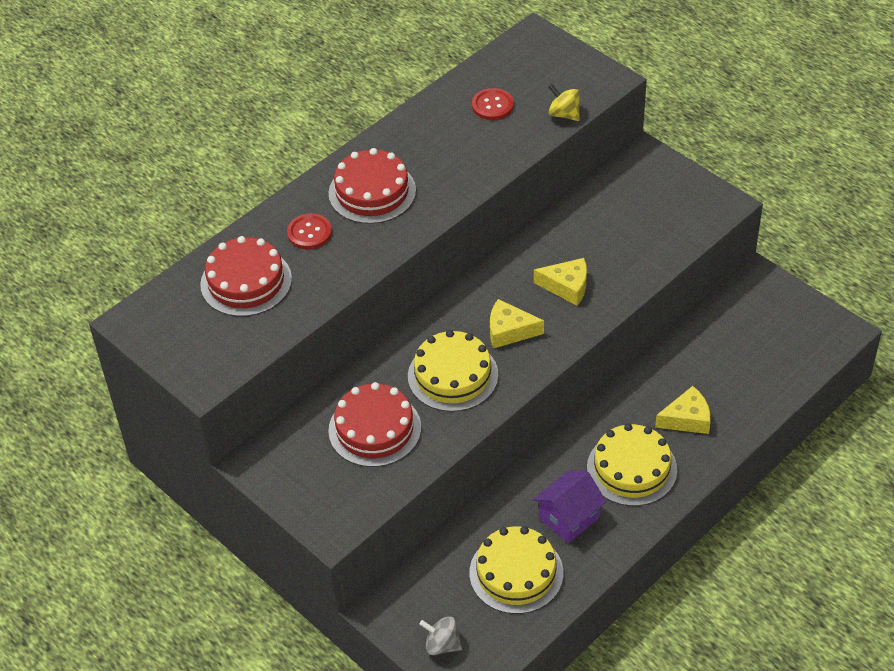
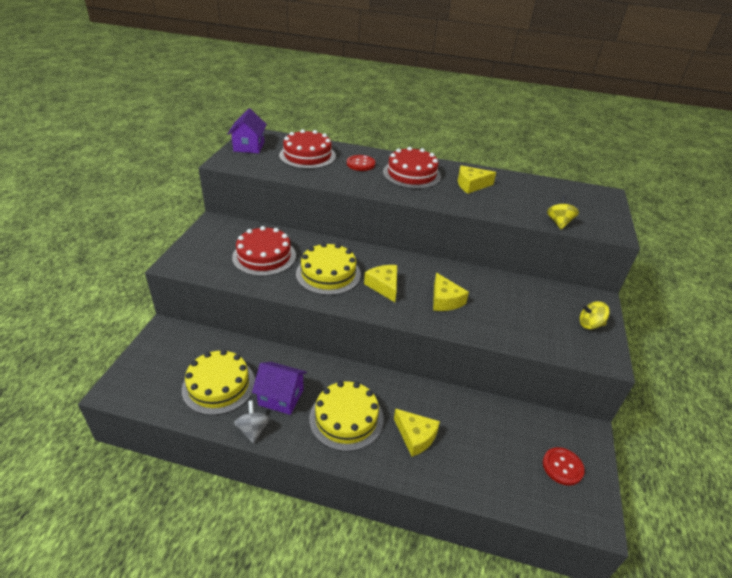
camera: 55 degrees right, 10 degrees down
(171, 340) = (249, 146): none -> purple house
(437, 147) = (471, 185): none -> yellow cheese
(442, 645) = (143, 368): grey spinning top -> grey spinning top (253, 430)
(492, 105) = (529, 195): red button -> red button (562, 467)
(674, 186) = (590, 324): none -> yellow spinning top

